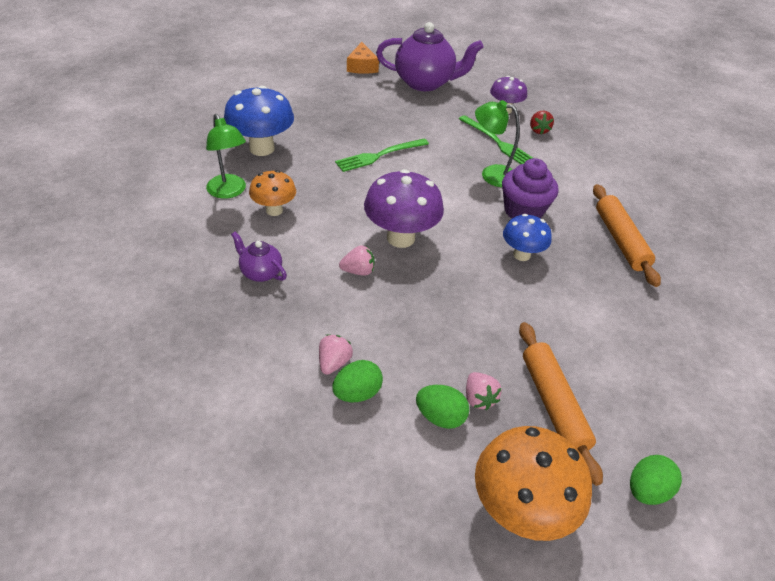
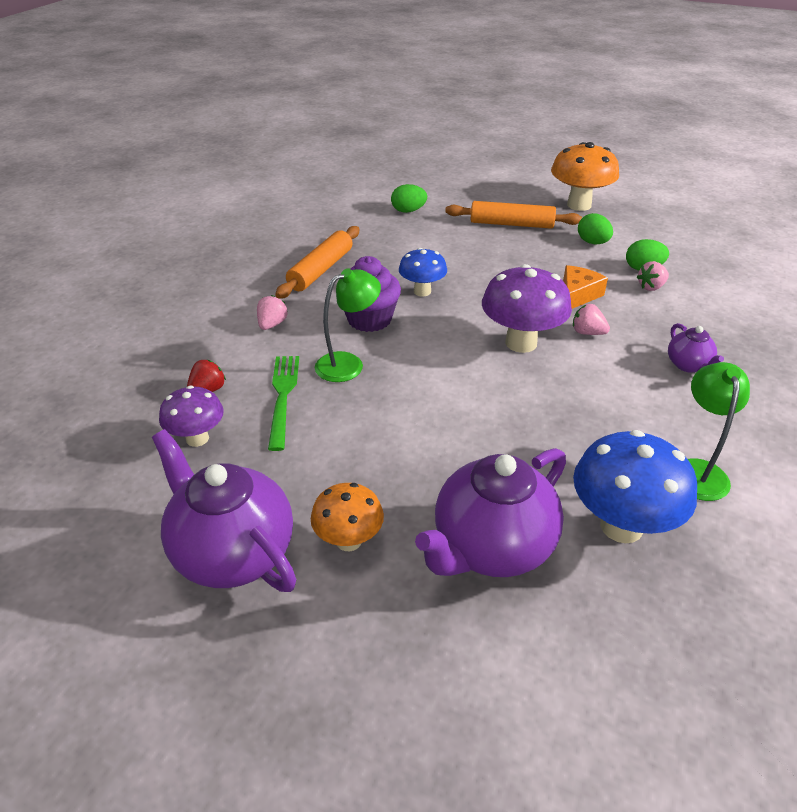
camera: 140 degrees left, 5 degrees down
(274, 210) = (645, 422): orange mushroom -> orange mushroom (349, 540)
(319, 120) = (491, 547): none -> purple teapot
(362, 66) = (291, 667): orange cheese -> orange cheese (577, 295)
(379, 156) = (457, 441): green fork -> none
(479, 398) = (558, 240): pink strawberry -> pink strawberry (272, 324)
(491, 174) = (348, 363): green lamp -> green lamp turned 90 degrees counterclockwise
(553, 404) = (511, 224): orange rolling pin -> orange rolling pin turned 75 degrees clockwise
(647, 490) = (501, 189): green egg -> green egg (408, 211)

